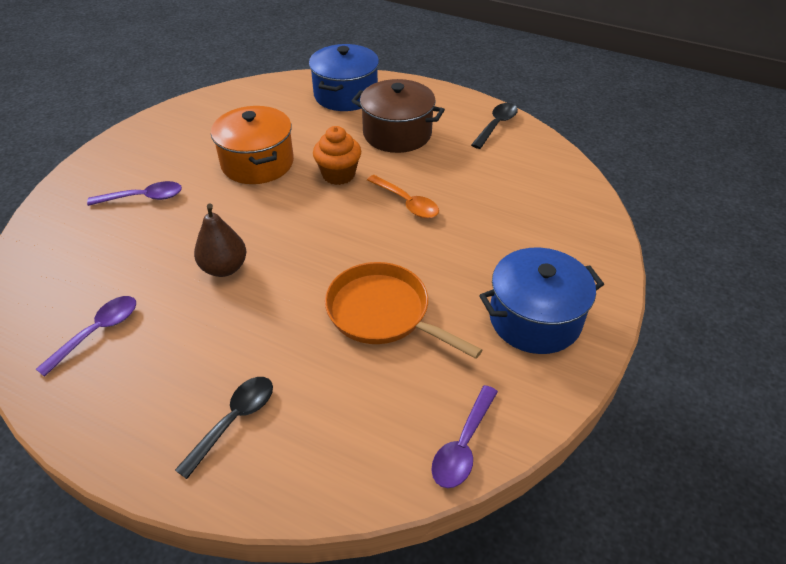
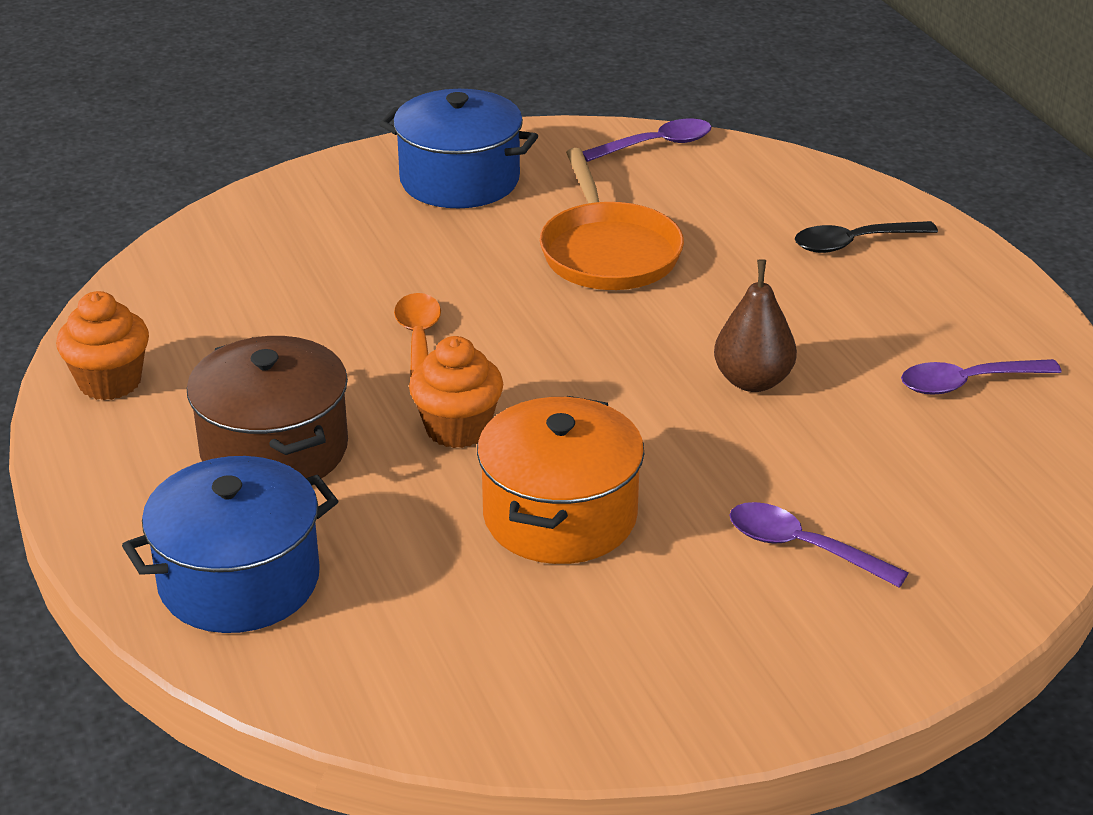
camera: 140 degrees left, 10 degrees down
(496, 125) = (110, 382): black spoon -> orange cupcake

